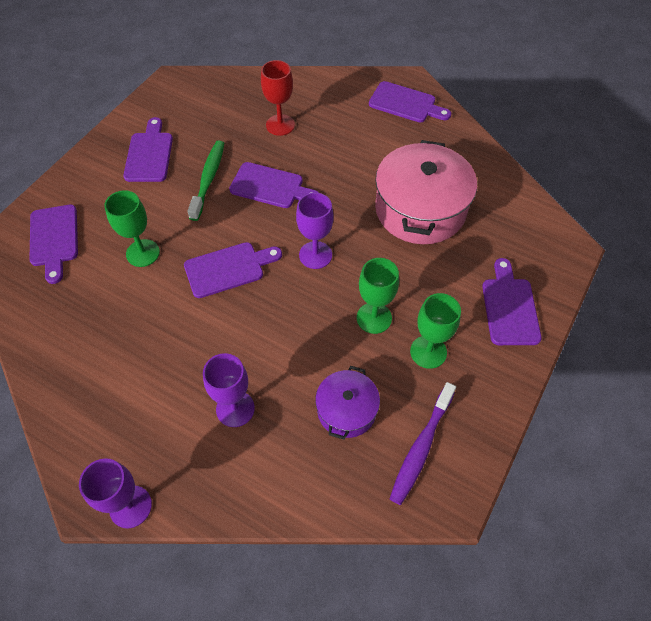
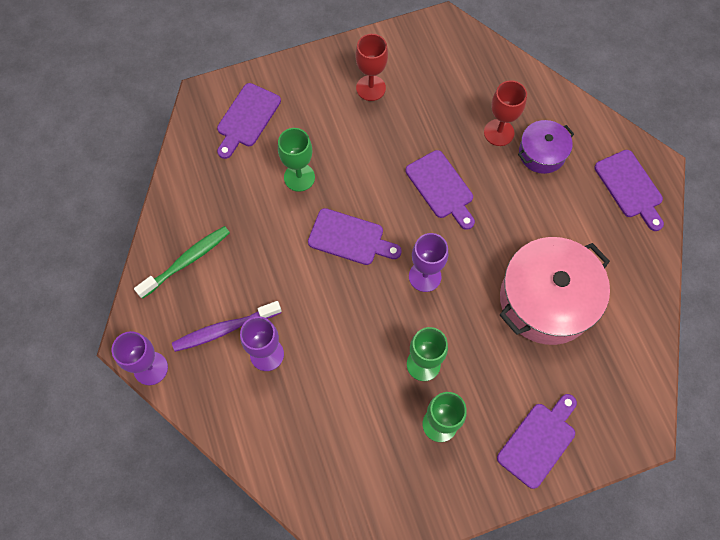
camera: 40 degrees right, 10 degrees up
(149, 154) = (371, 88): purple cutting board -> red goblet
(208, 179) = (398, 145): green toothbrush -> green toothbrush (187, 261)
(346, 410) = (340, 418): purple pot -> purple pot (542, 153)
(421, 447) = (368, 490): purple toothbrush -> purple toothbrush (224, 329)

